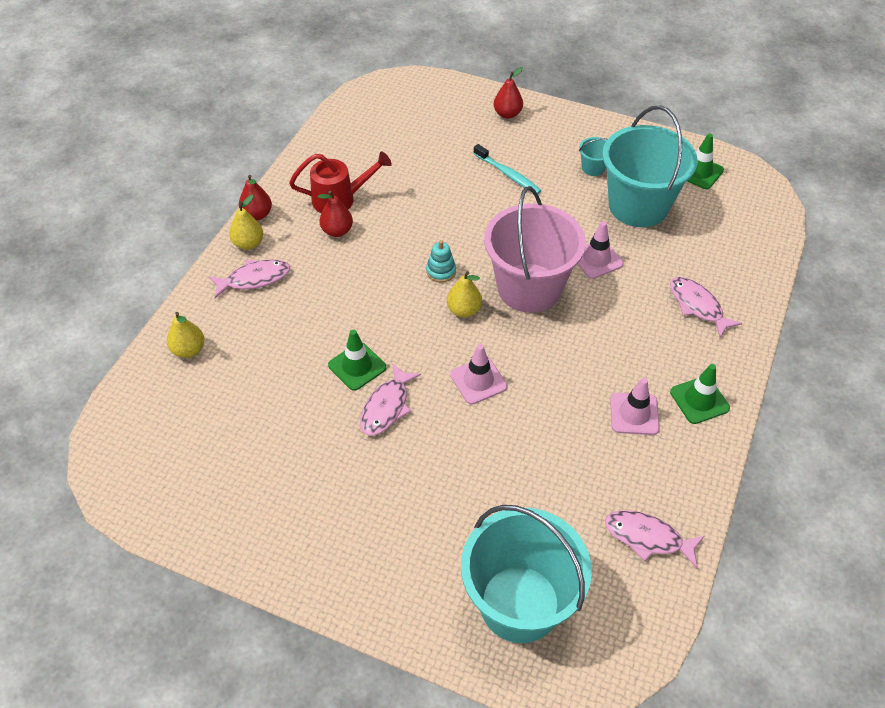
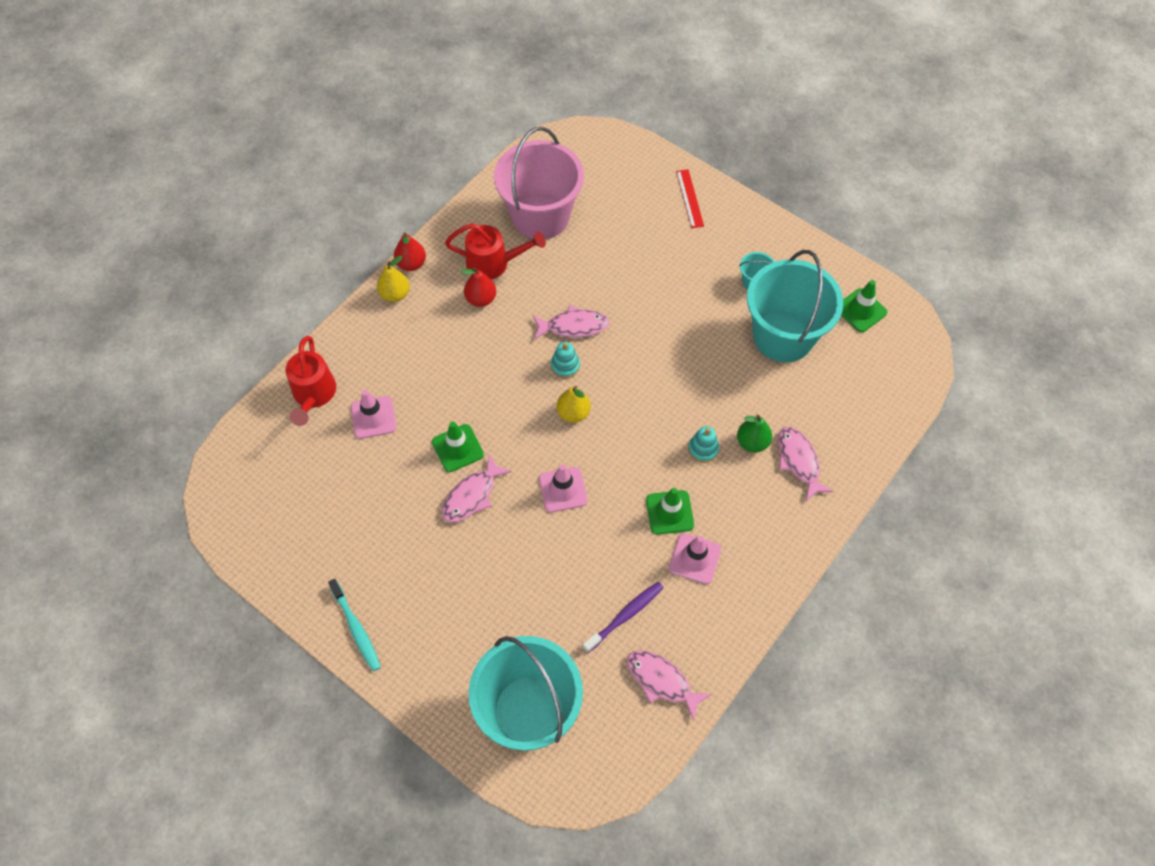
camera: 15 degrees right, 10 degrees up
(189, 350) = (313, 395): yellow pear -> red watering can
(254, 279) = (390, 334): pink fish -> pink fish (573, 326)
(507, 114) = (689, 198): red pear -> red ruler
(508, 174) = (666, 270): turquoise toothbrush -> turquoise toothbrush (356, 628)
(529, 288) = (643, 403): pink bucket -> pink bucket (540, 216)
(585, 483) = (625, 616): none -> purple toothbrush
(596, 259) = (719, 387): pink traffic cone -> pink traffic cone (373, 417)
(602, 315) = (703, 449): none -> turquoise stacking toy
(647, 299) = (752, 442): none -> green pear
(699, 400) = (761, 560): green traffic cone -> green traffic cone (669, 512)

